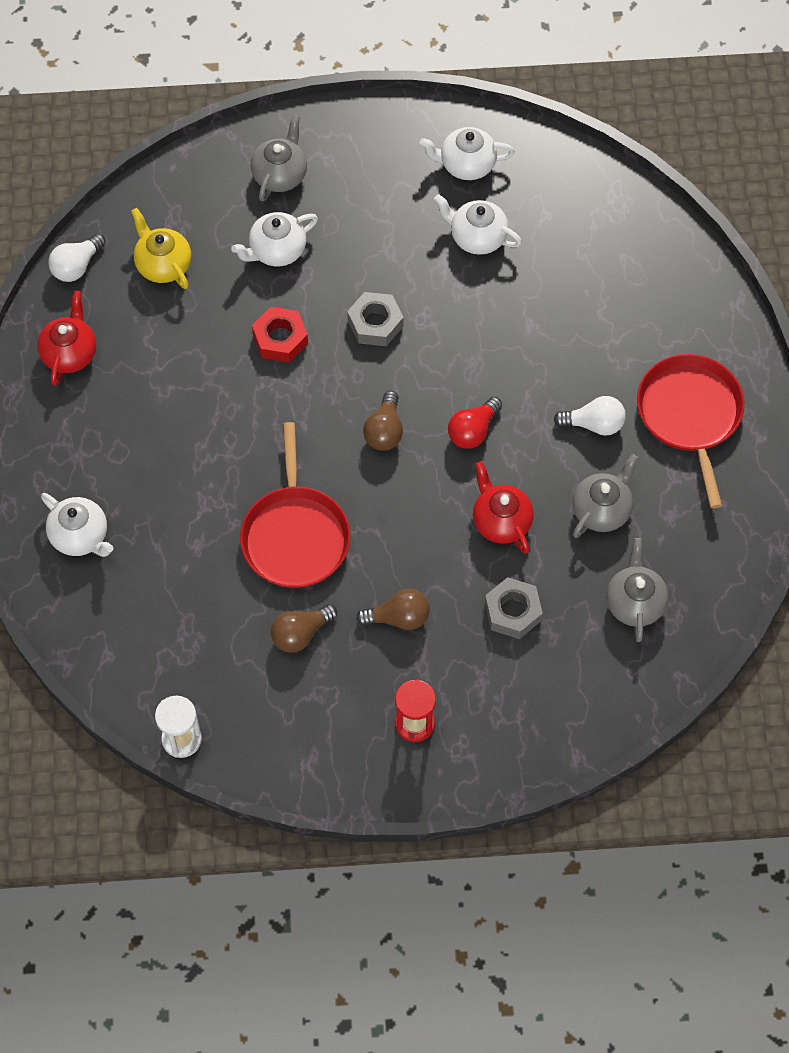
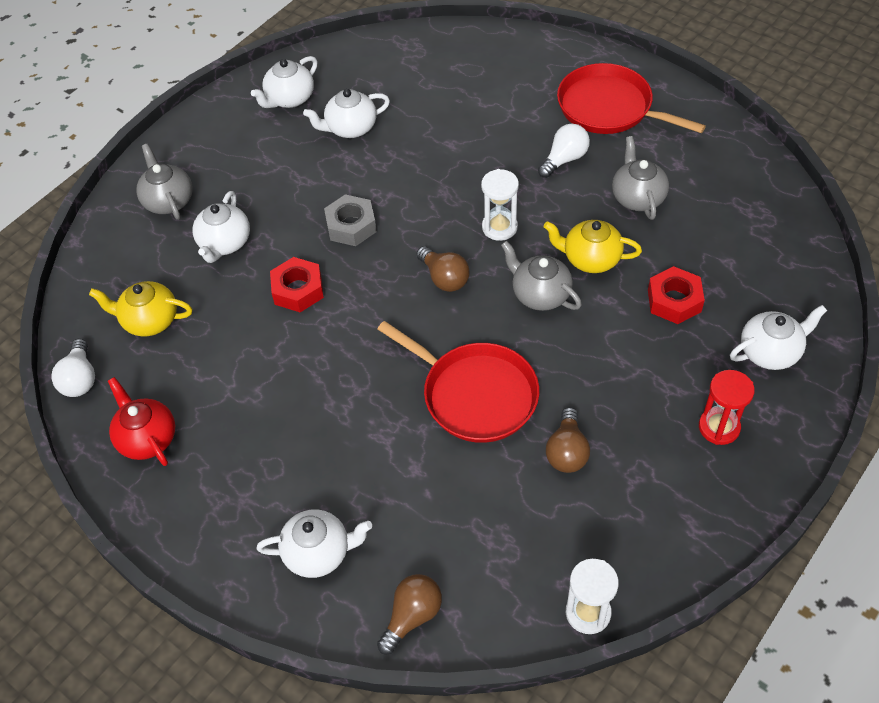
camera: 45 degrees left, 10 degrees down
(398, 617) = (613, 375): brown light bulb -> brown light bulb (412, 616)
(473, 431) = (499, 227): red light bulb -> white hourglass
(501, 521) = (590, 259): red teapot -> yellow teapot
(513, 611) = (674, 300): grey nut -> red nut
(523, 715) = (770, 352): none -> white teapot
(635, 602) = (731, 226): grey teapot -> grey teapot (540, 294)

